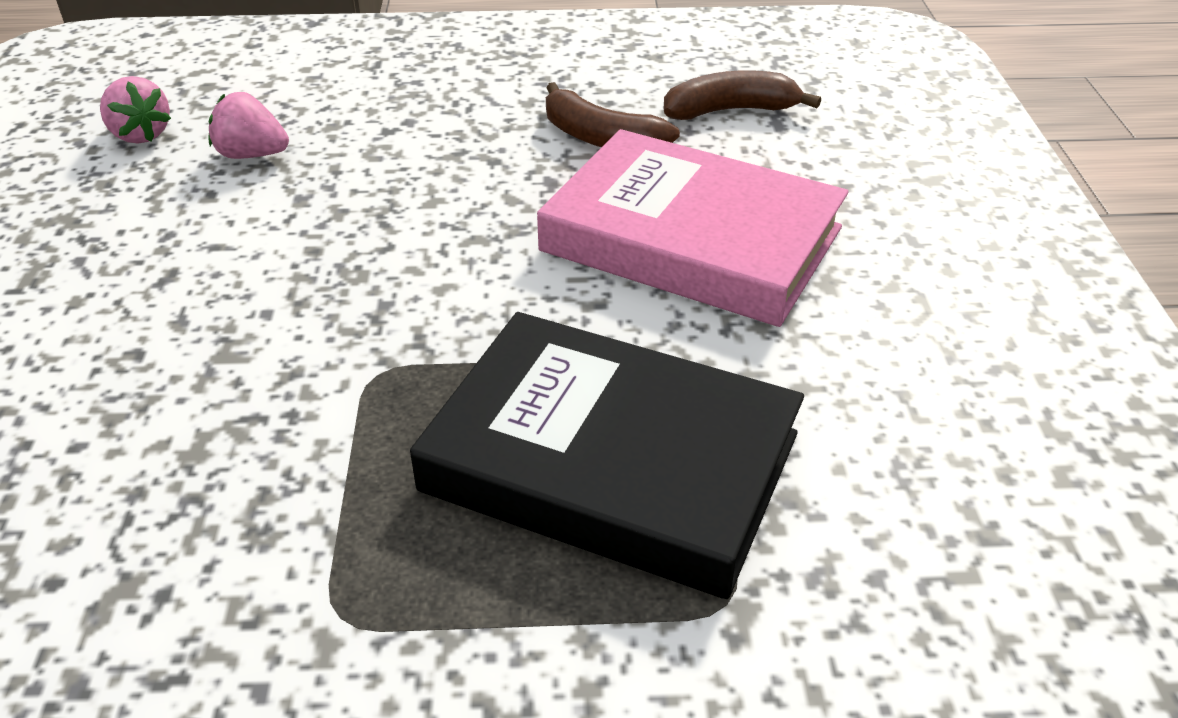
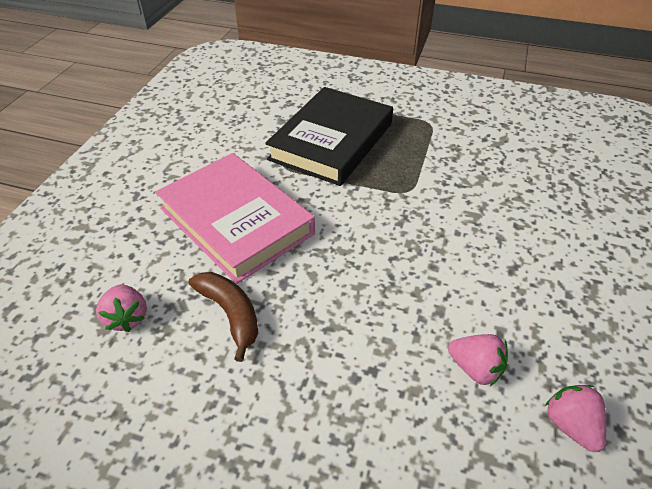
camera: 160 degrees left, 5 degrees up
(611, 462) = (331, 141): black book -> black book turned 75 degrees clockwise
(730, 111) = (127, 317): brown banana -> pink strawberry

